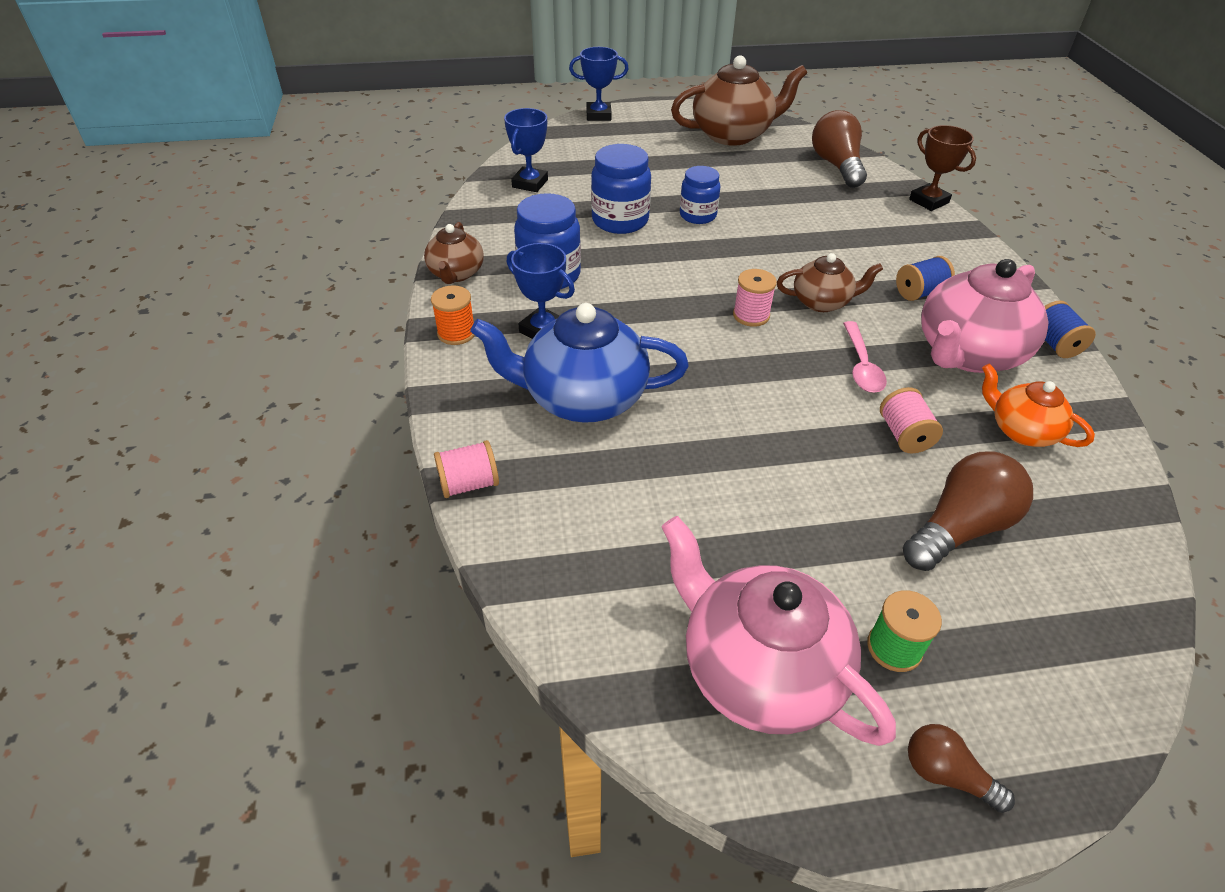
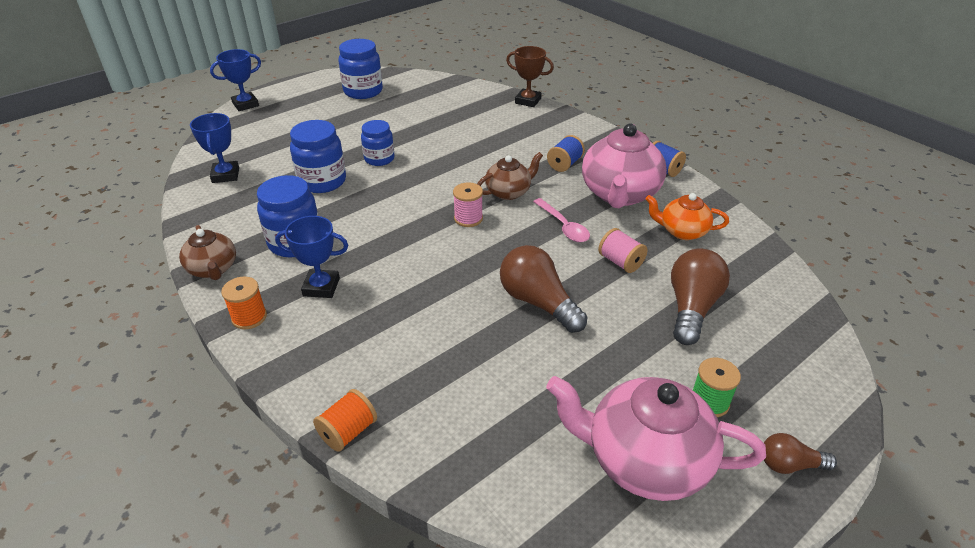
camera: 30 degrees left, 5 degrees down
(469, 484) = (348, 432): pink spool -> orange spool
(582, 398) = (390, 326): blue teapot -> none
(733, 134) = (363, 91): brown teapot -> blue jar
(836, 166) = (452, 94): brown light bulb -> brown light bulb (538, 302)

